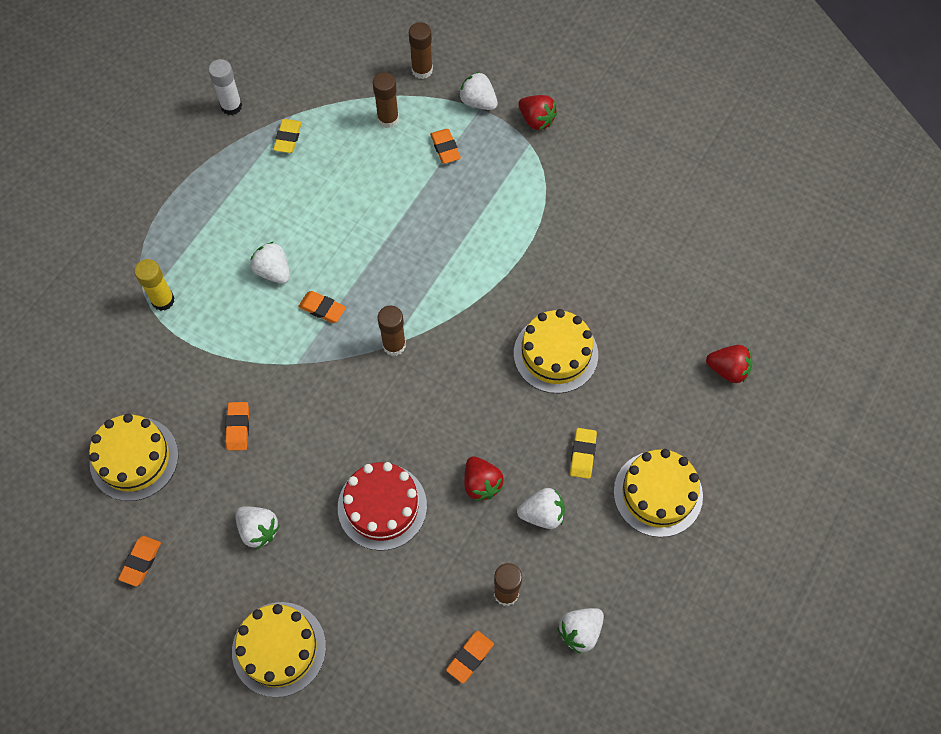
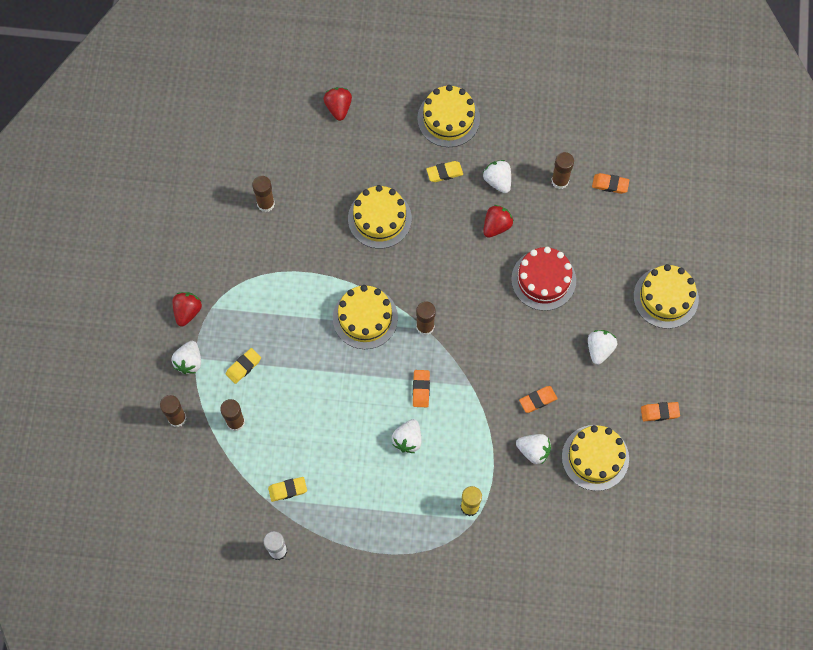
camera: 115 degrees left, 5 degrees up
(438, 287) = (365, 318): none -> yellow cake
(445, 148) = (243, 366): orange eraser -> yellow eraser
(580, 631) = (560, 129): white strawberry -> white strawberry (533, 451)
(631, 242) = (266, 204): none -> brown glue stick

